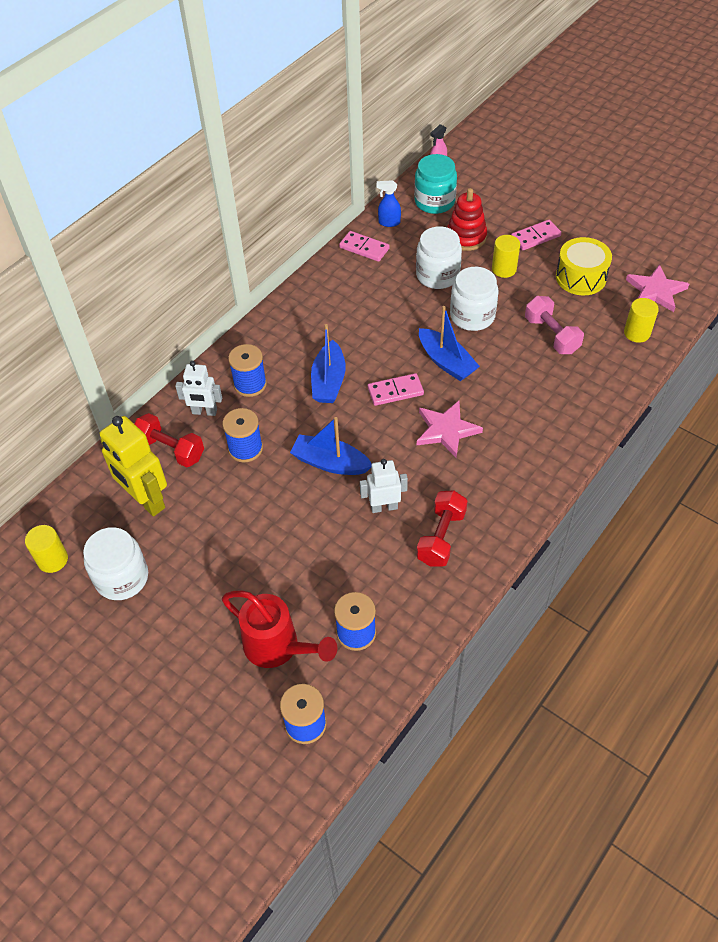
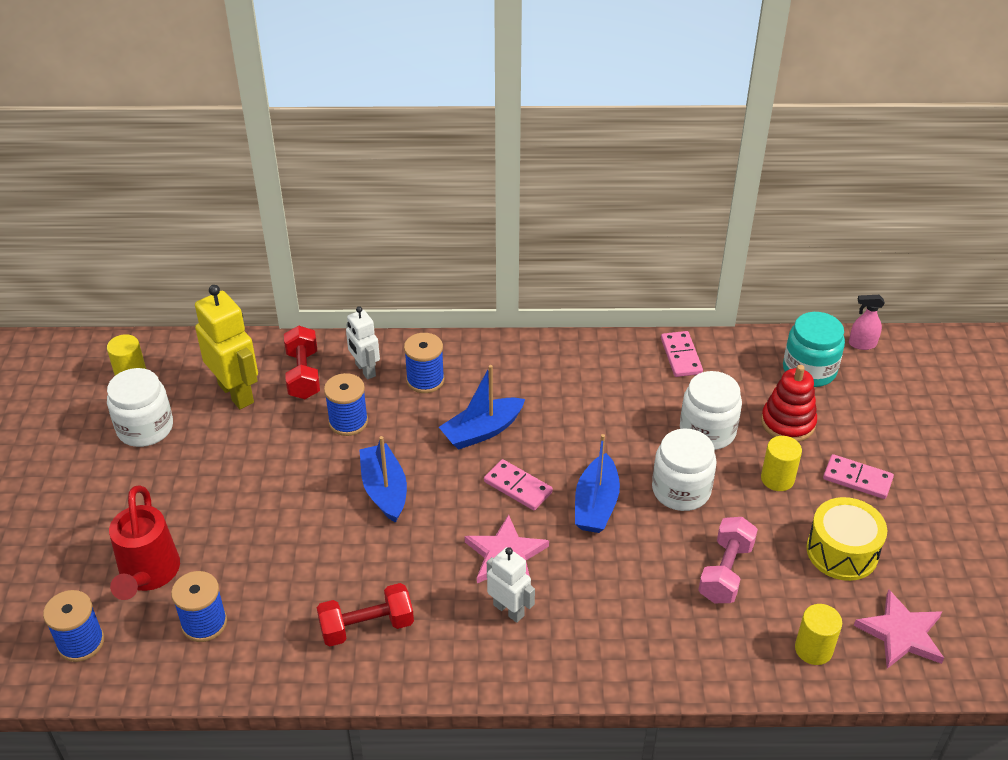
camera: 50 degrees right, 10 degrees down
(146, 500) = (236, 393): yellow robot -> yellow robot turned 135 degrees clockwise
(384, 507) = (366, 560): white robot -> white robot (509, 610)
(389, 222) = (737, 353): blue spray bottle -> none

